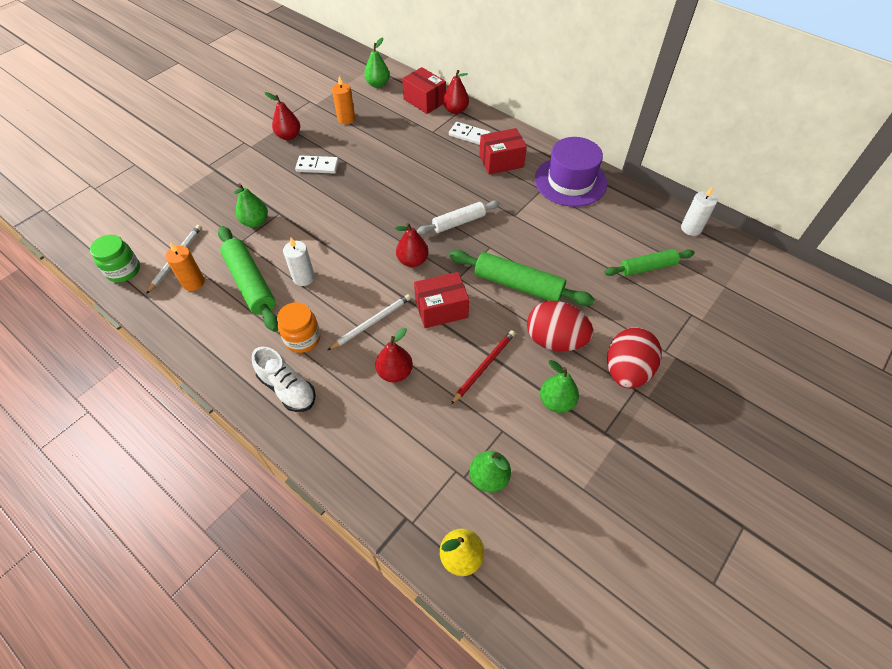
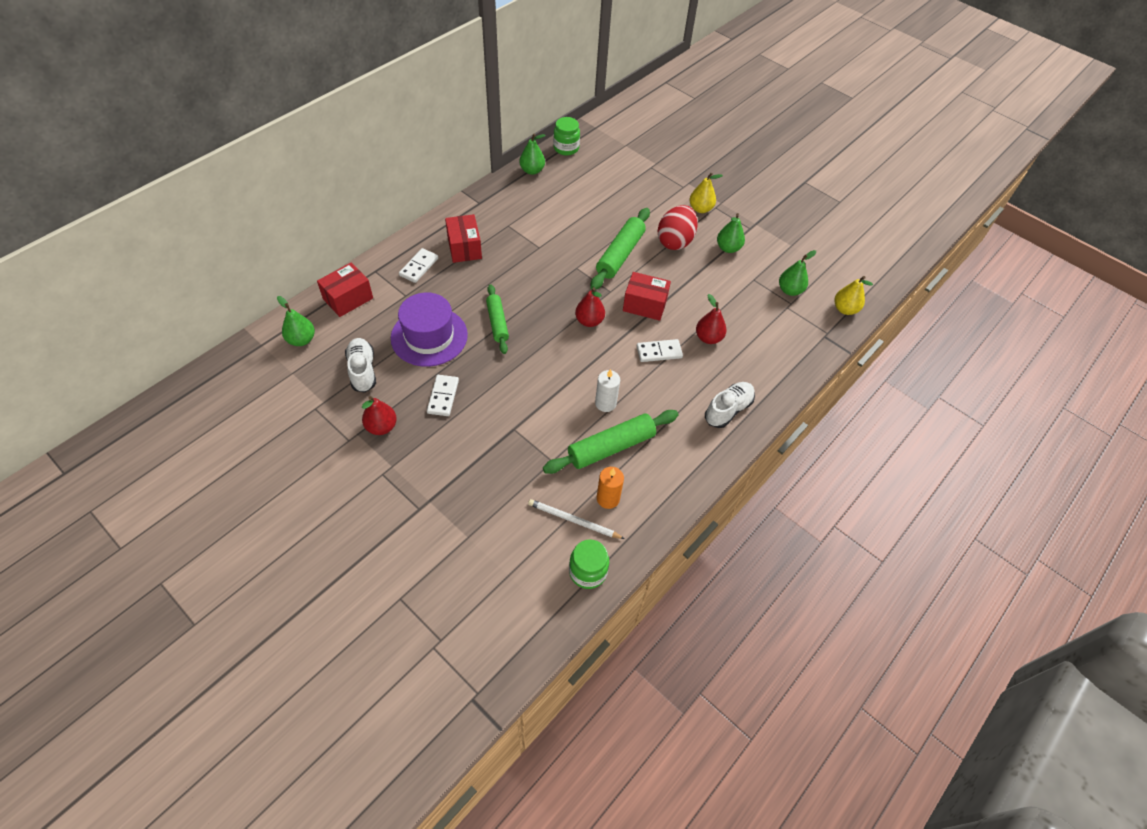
camera: 90 degrees left, 0 degrees up
(255, 222) = (524, 450): green pear -> green pear (532, 170)
(302, 338) = (676, 401): orange jar -> none
(346, 119) = (362, 371): orange candle -> white shoe
(372, 323) = (659, 352): white pencil -> white domino
(441, 309) = (645, 305): red box -> red box turned 60 degrees counterclockwise
(455, 110) = (373, 274): red pear -> none
(459, 222) = (544, 285): white rolling pin -> none
(484, 366) = (700, 284): red pencil -> none
(570, 181) = (500, 205): purple hat -> purple hat (429, 336)
(626, 371) = (700, 209): red egg -> yellow pear
(647, 267) = (605, 179): green rolling pin -> green rolling pin (497, 323)
(691, 228) = (566, 148): white candle -> green jar

